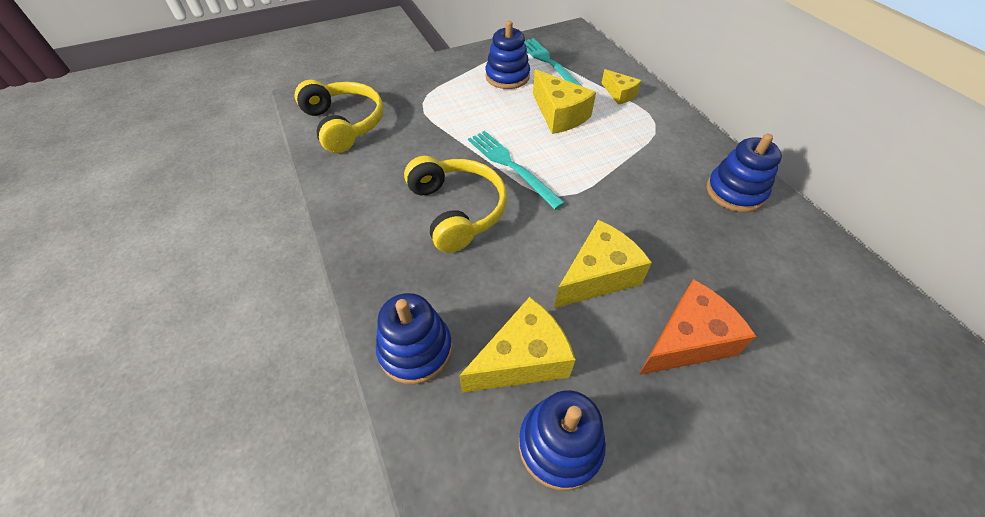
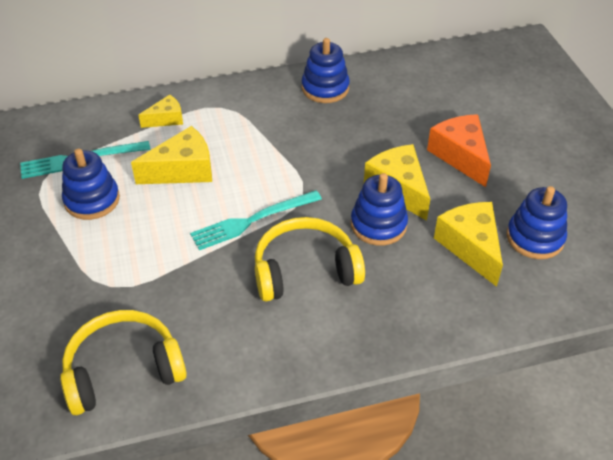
camera: 80 degrees left, 5 degrees down
(415, 349) = (458, 313): blue stacking toy -> blue stacking toy (378, 225)

